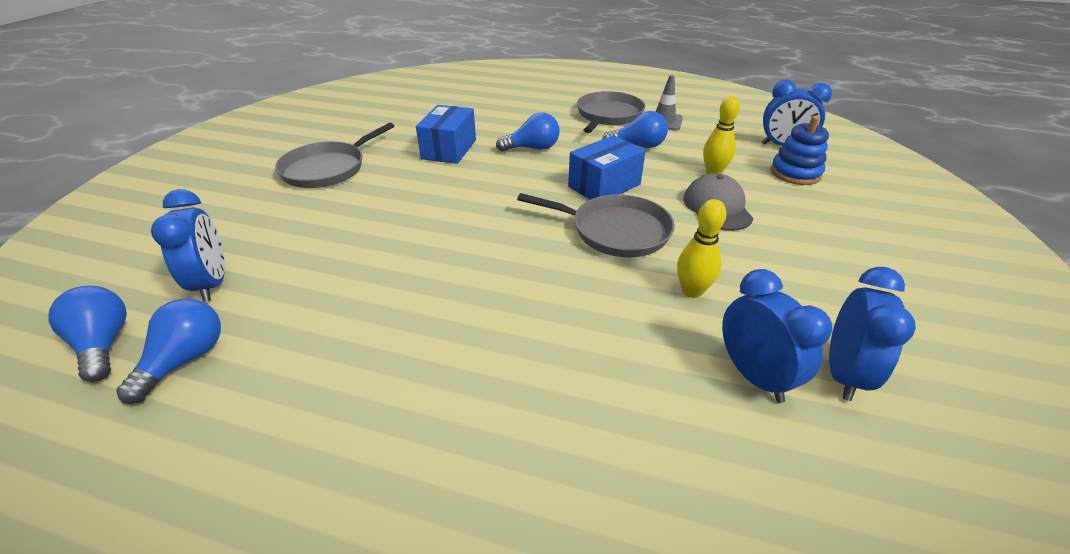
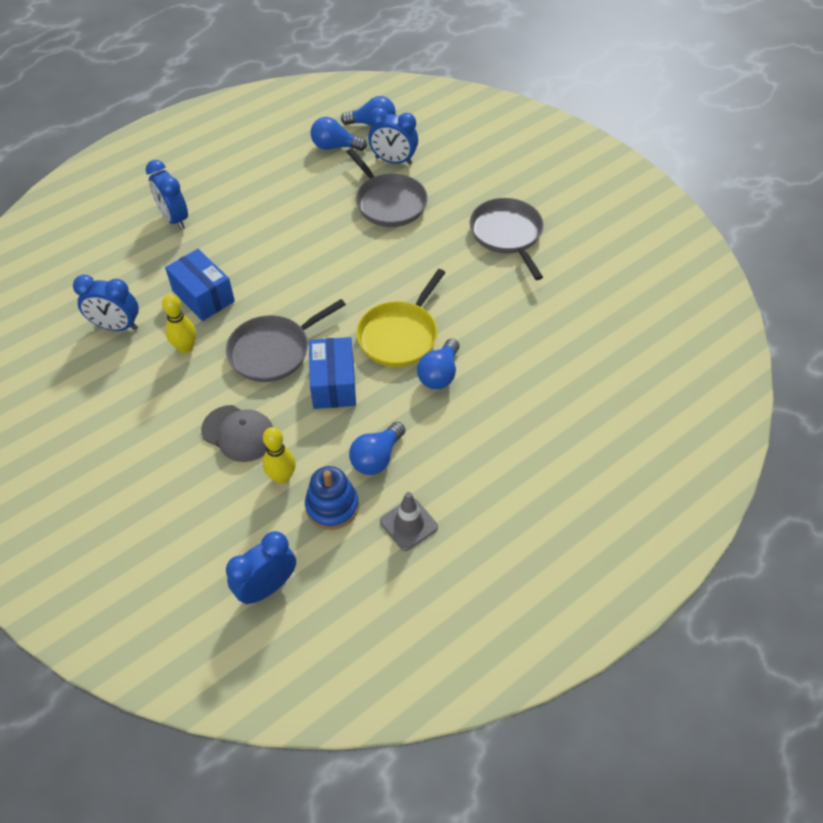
camera: 125 degrees right, 15 degrees up
(185, 360) = (335, 147): blue light bulb -> blue light bulb turned 135 degrees clockwise
(449, 149) = (485, 316): blue box -> blue box (203, 296)
(513, 176) = (400, 335): none -> yellow pan
(608, 115) = (465, 483): grey pan -> grey pan (389, 203)
(795, 173) = (222, 541): blue stacking toy -> blue stacking toy (332, 506)
(843, 374) = (78, 362): blue clock -> blue clock (174, 218)

